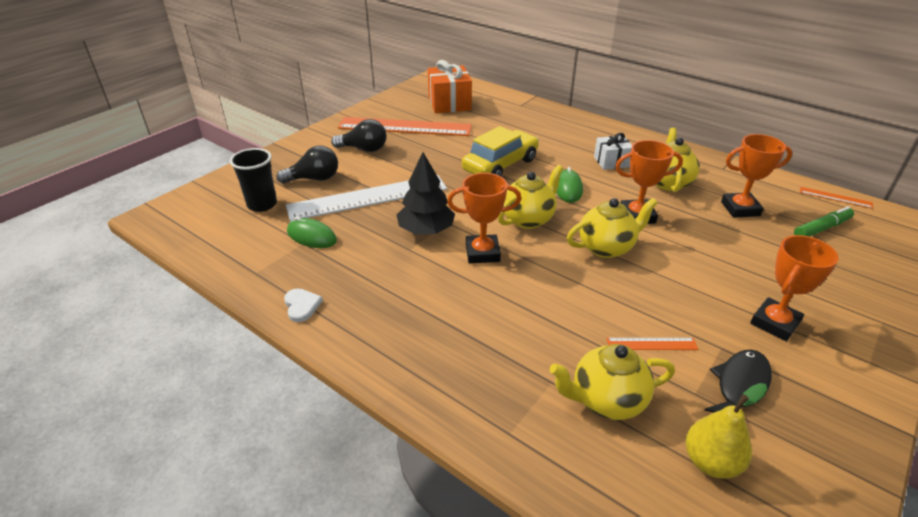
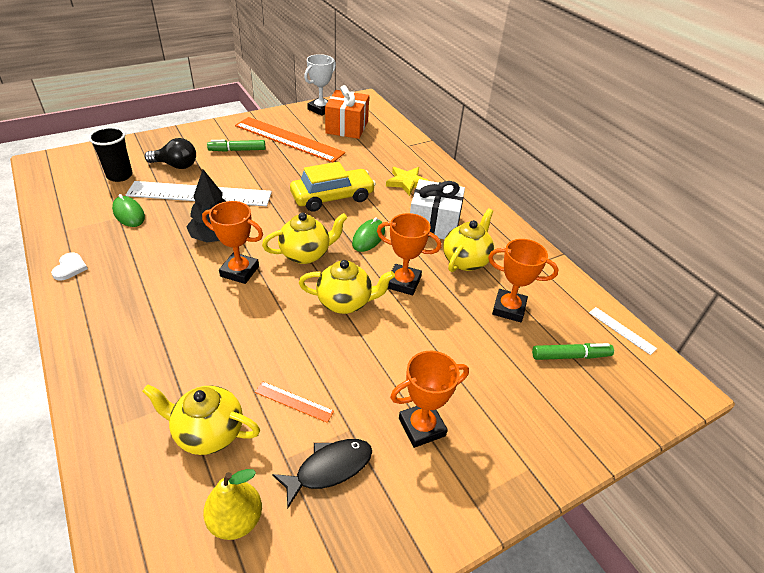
camera: 20 degrees right, 5 degrees up
(364, 149) = (237, 150): black light bulb -> green marker
(408, 94) = (321, 109): none -> white trophy
(552, 135) = (407, 182): none -> yellow star
(611, 162) = (434, 224): white gift -> white gift, size x1.65
(835, 197) = (621, 330): orange ruler -> white ruler

